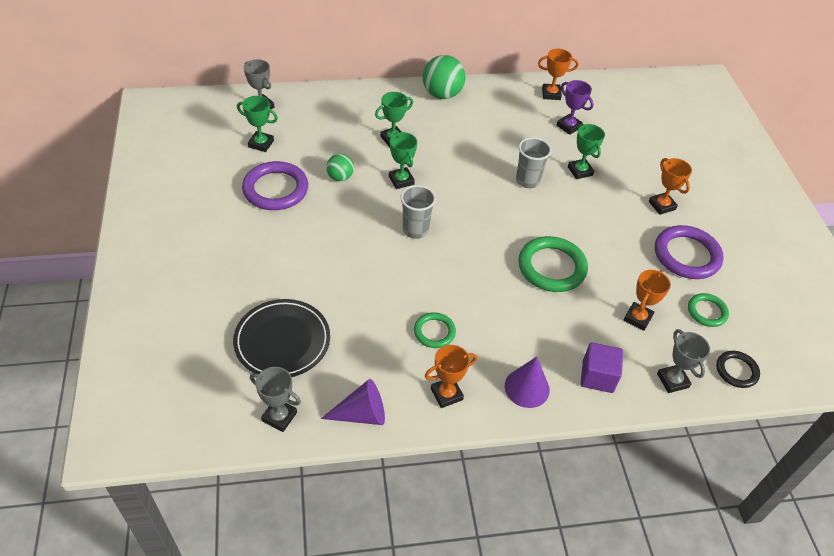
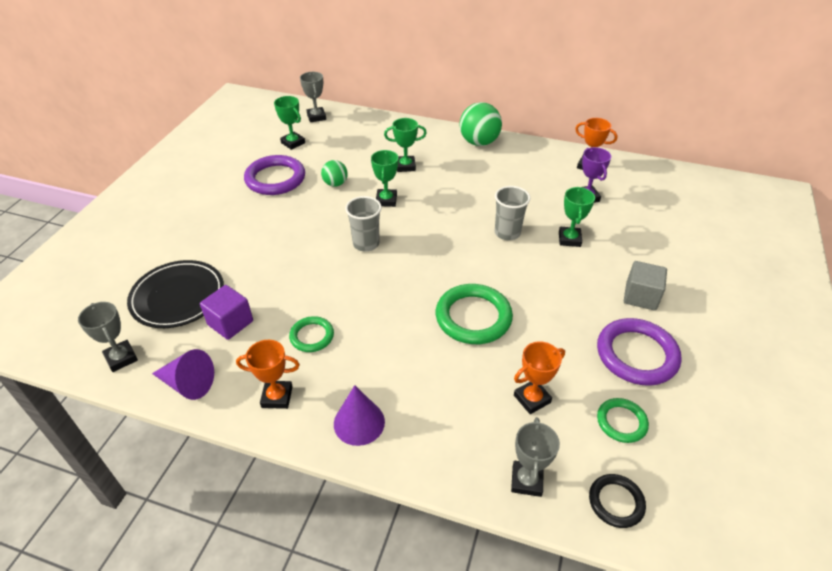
camera: 30 degrees right, 5 degrees down
(597, 376) = (442, 441): purple cube -> purple cube (230, 323)
(662, 205) = (640, 296): orange trophy -> grey cube

